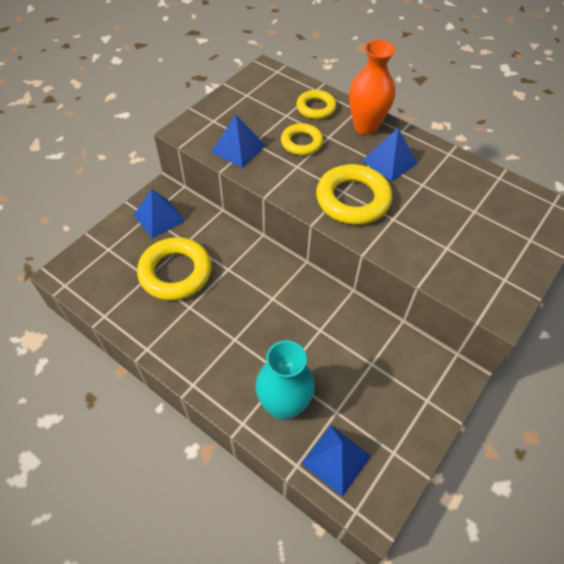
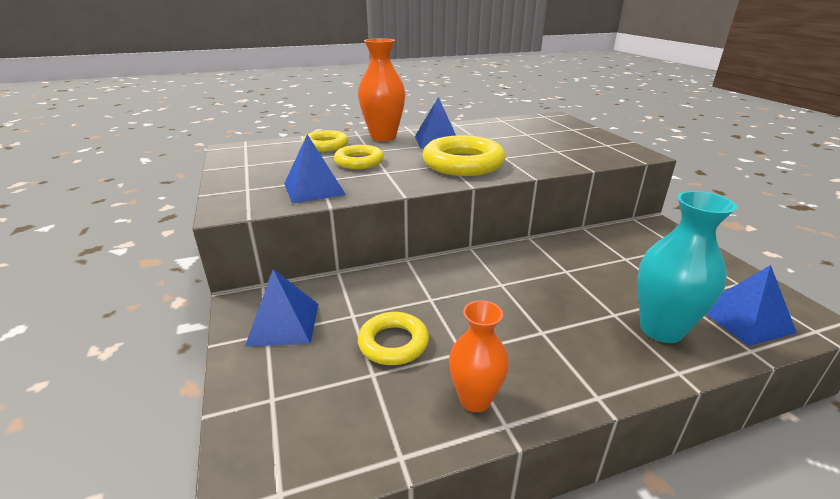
camera: 55 degrees left, 25 degrees down
(156, 328) = (475, 399): none -> orange vase
(175, 272) = (393, 343): yellow ring -> yellow ring, size x0.61

